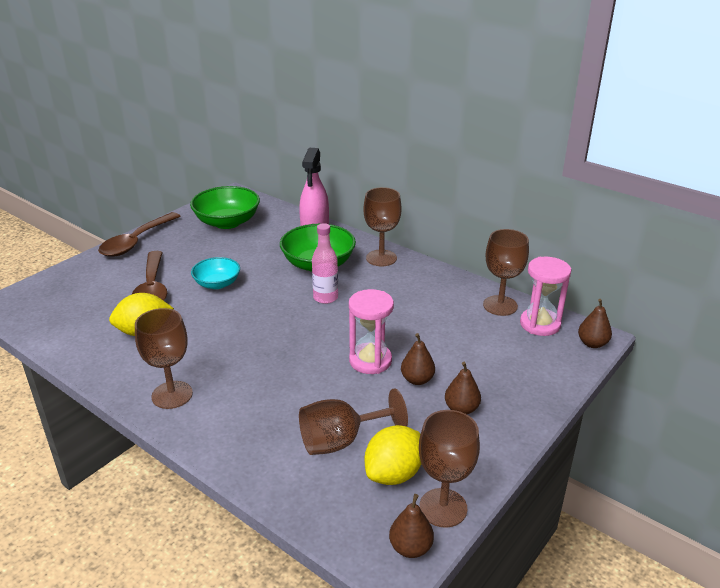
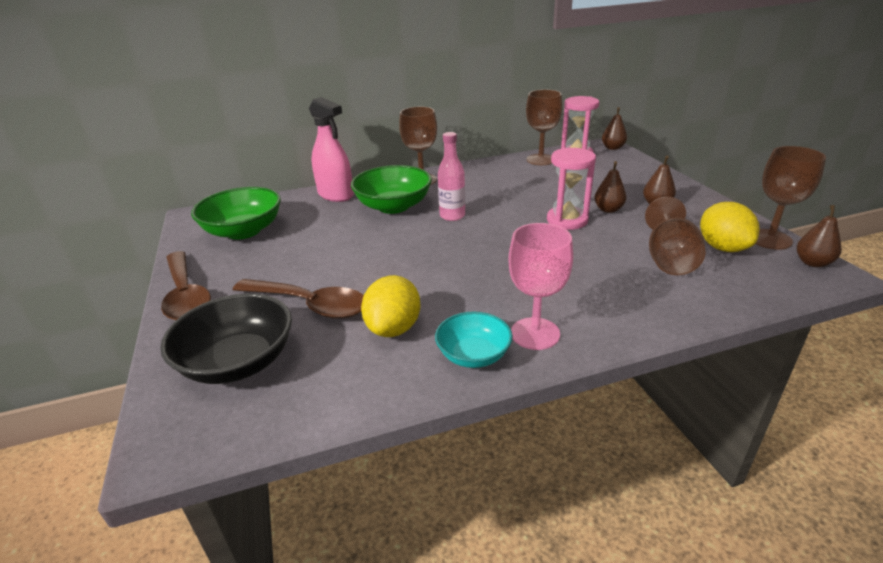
camera: 55 degrees left, 0 degrees up
(80, 291) = (238, 362): none -> black bowl
(172, 395) = (535, 333): brown goblet -> pink goblet
(217, 284) = (356, 262): turquoise bowl -> turquoise bowl (473, 355)

